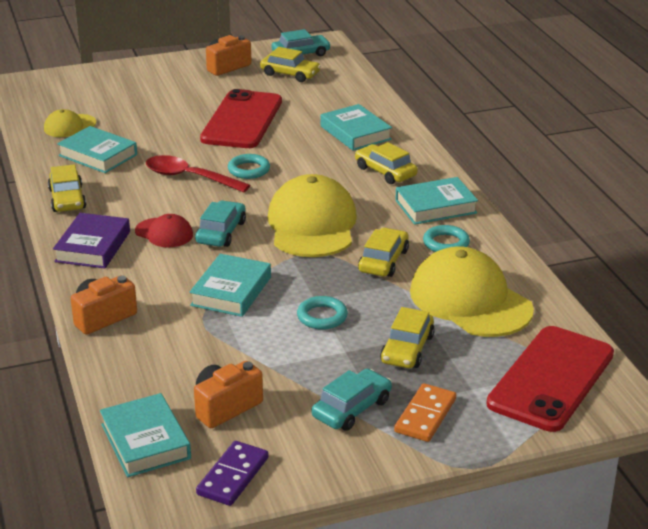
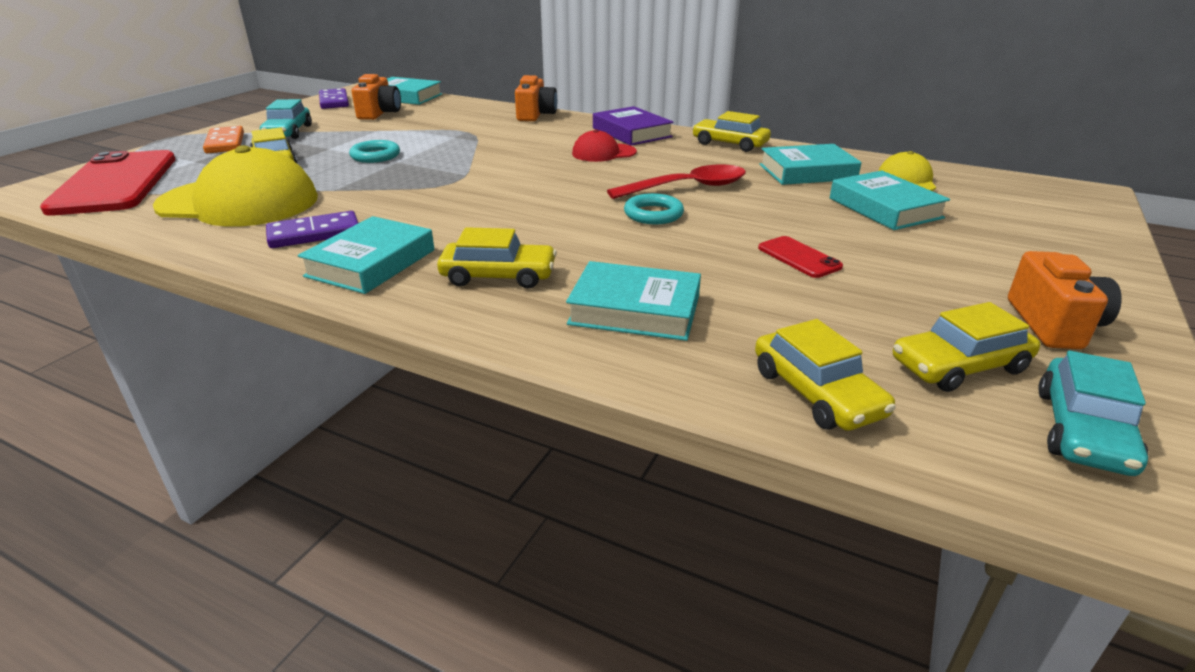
camera: 135 degrees right, 0 degrees up
(221, 232) = (560, 167): turquoise car -> none
(231, 291) = (475, 146): turquoise book -> turquoise book (885, 208)
(242, 120) = (799, 257): red phone -> red phone, size x0.42
(312, 225) = (490, 198): yellow cap -> none
(383, 261) = (369, 199): yellow car -> yellow car (816, 393)
(446, 243) = (314, 234): turquoise ring -> purple domino

